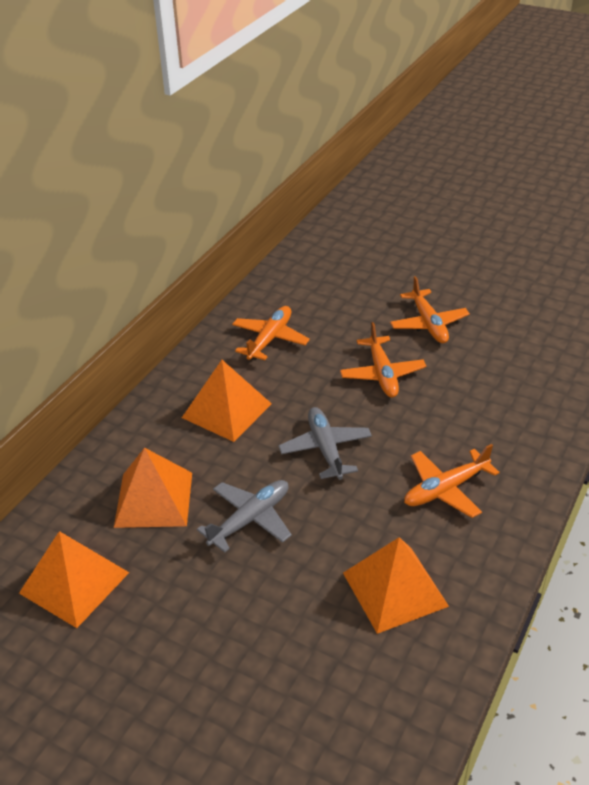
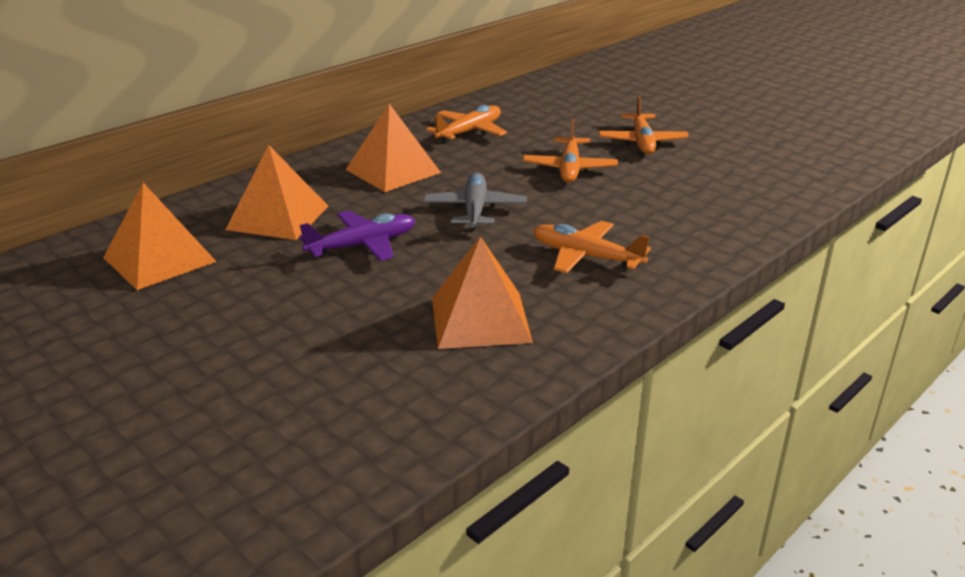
camera: 15 degrees right, 10 degrees down
(250, 519) = (362, 245): grey plane -> purple plane
(445, 489) = (585, 257): orange plane -> orange plane turned 45 degrees clockwise

